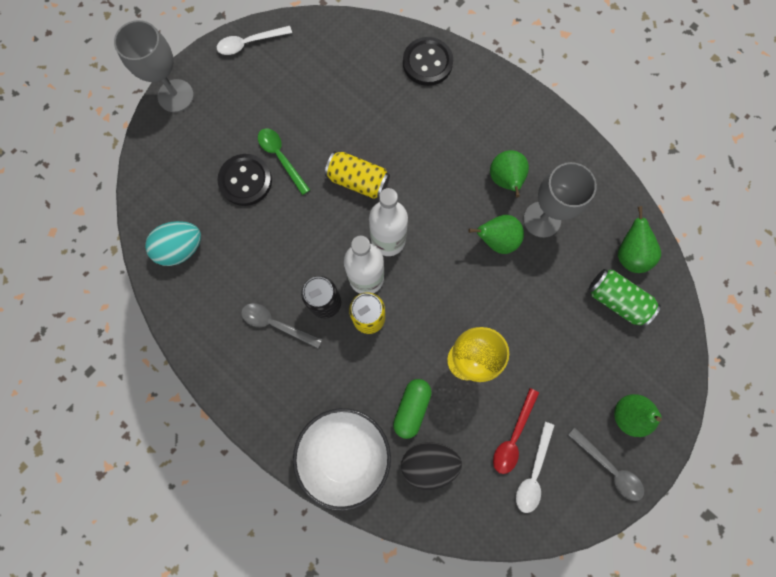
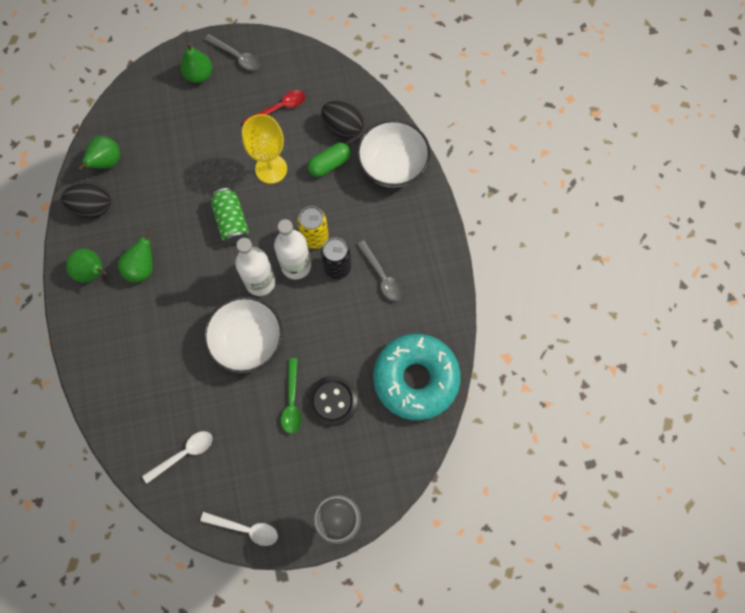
camera: 145 degrees left, 5 degrees down
(181, 248) = (416, 379): turquoise egg -> turquoise donut
(358, 181) = (247, 341): yellow can -> white bowl
(427, 63) = (117, 403): black button -> none
(496, 240) = (185, 231): green pear -> green pear (92, 272)
(533, 472) = (284, 82): white spoon -> white spoon (183, 454)
(542, 219) = (142, 223): grey goblet -> none
(600, 203) = (93, 207): none -> black egg
(609, 468) = (237, 56): grey spoon -> grey spoon turned 135 degrees clockwise
(616, 300) = (143, 141): green can -> green can (231, 221)

